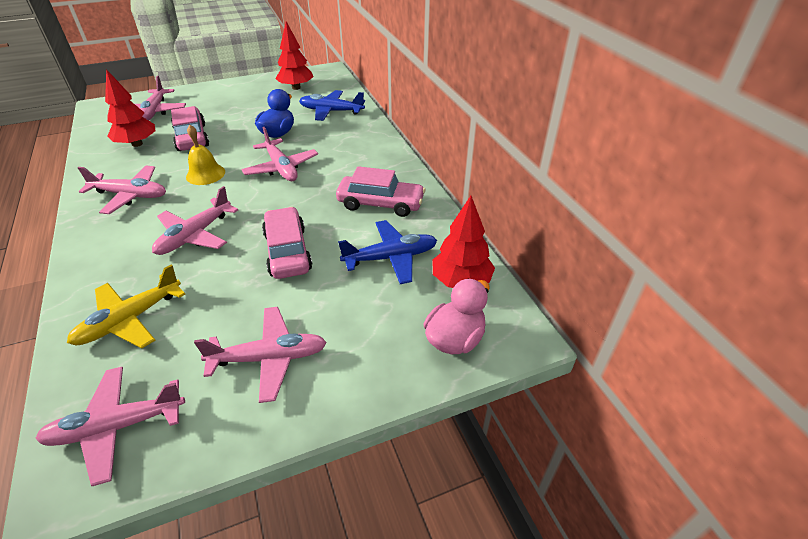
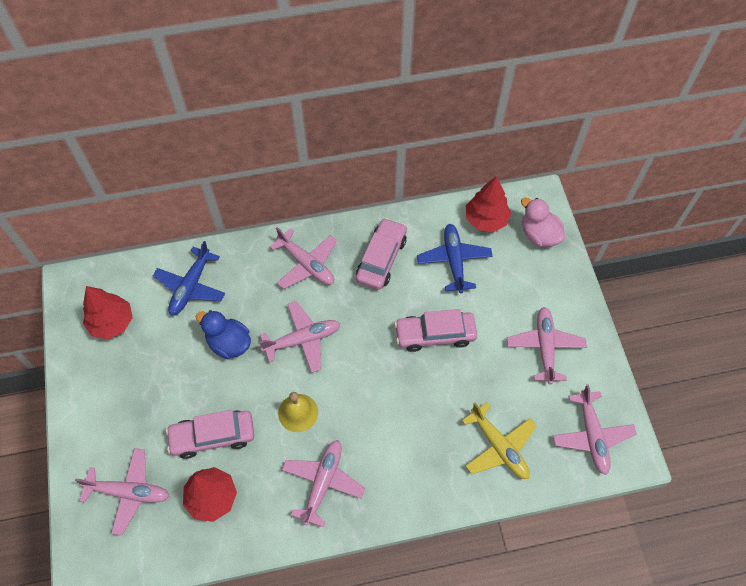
camera: 80 degrees left, 20 degrees up
(195, 235) = (401, 411): pink plane -> pink plane (307, 264)

